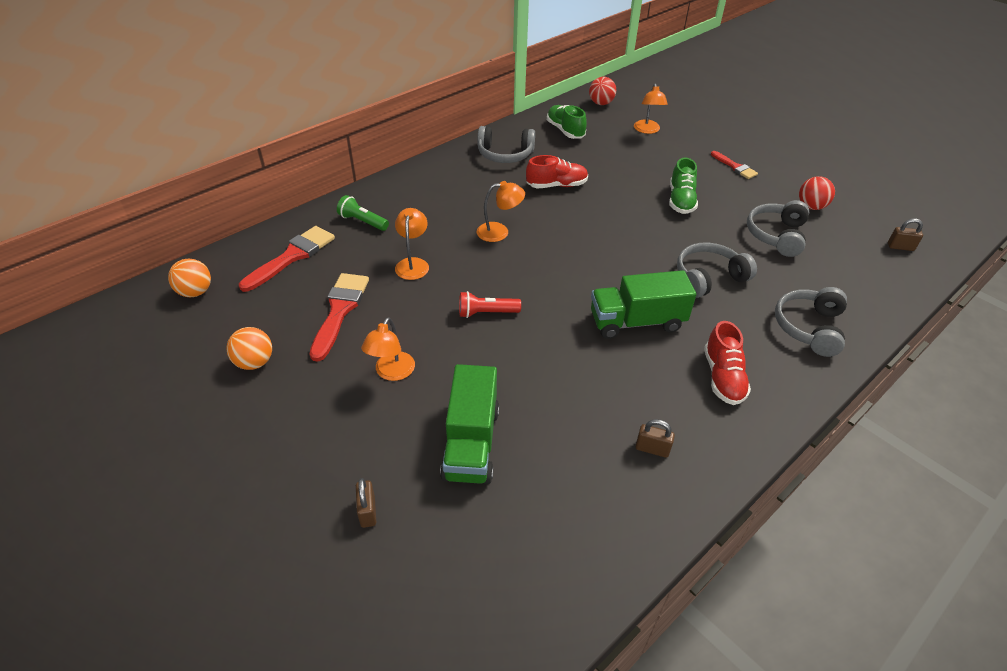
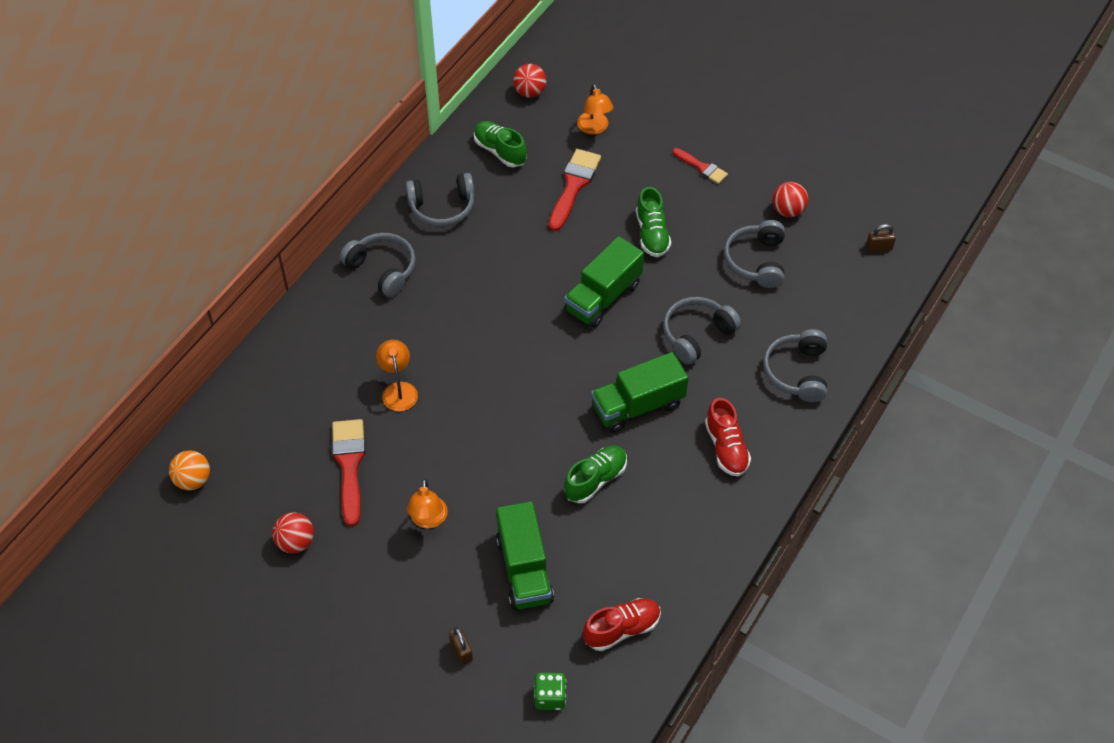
camera: 15 degrees left, 10 degrees up
(255, 362) = (295, 542): orange ball -> red ball
(292, 256) = (269, 412): red brush -> red brush (574, 186)
(362, 222) = (322, 347): green flashlight -> none
(438, 182) = (382, 269): none -> grey headphones
(449, 595) = (550, 697): none -> green dice
(486, 313) = (493, 431): red flashlight -> none
(499, 232) = (473, 325): orange lamp -> none
(556, 185) = (514, 243): red shoe -> red shoe (622, 629)
(575, 376) = (595, 480): none -> green shoe
(624, 234) = (603, 297): none -> green truck
(652, 449) = (677, 534): brown padlock -> none

